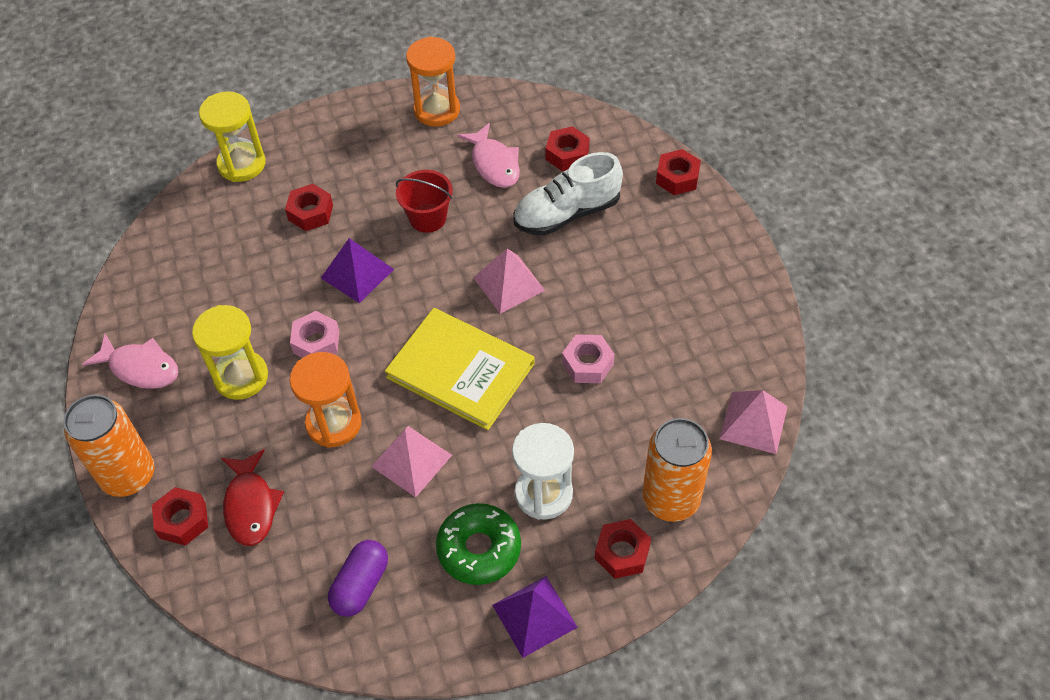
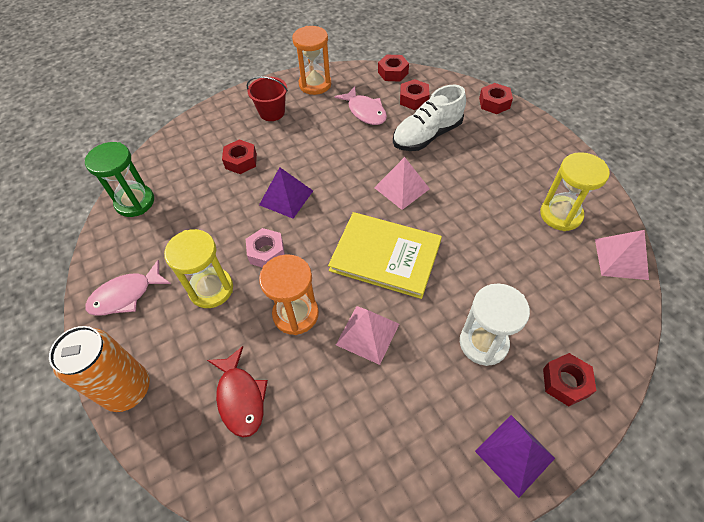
camera: 10 degrees left, 0 degrees up
(140, 368) = (126, 295): pink fish -> pink fish turned 135 degrees clockwise
(167, 249) = (135, 202): none -> green hourglass
(182, 520) = (182, 422): red nut -> red nut (393, 73)
(242, 164) = (183, 136): yellow hourglass -> yellow hourglass (560, 215)
(361, 585) = (354, 454): purple capsule -> none
(428, 218) = (328, 152): red bucket -> red bucket (272, 112)
(479, 549) = (447, 401): green donut -> none
(587, 364) = (480, 235): pink nut -> none
(671, 499) = (585, 329): orange can -> none

